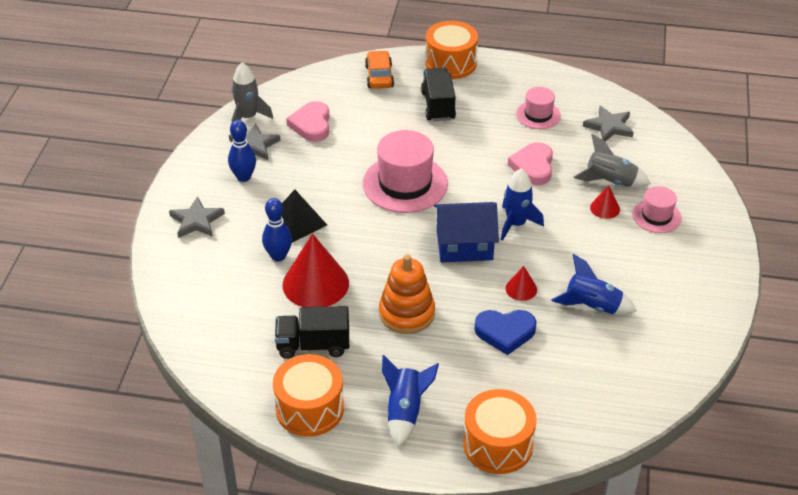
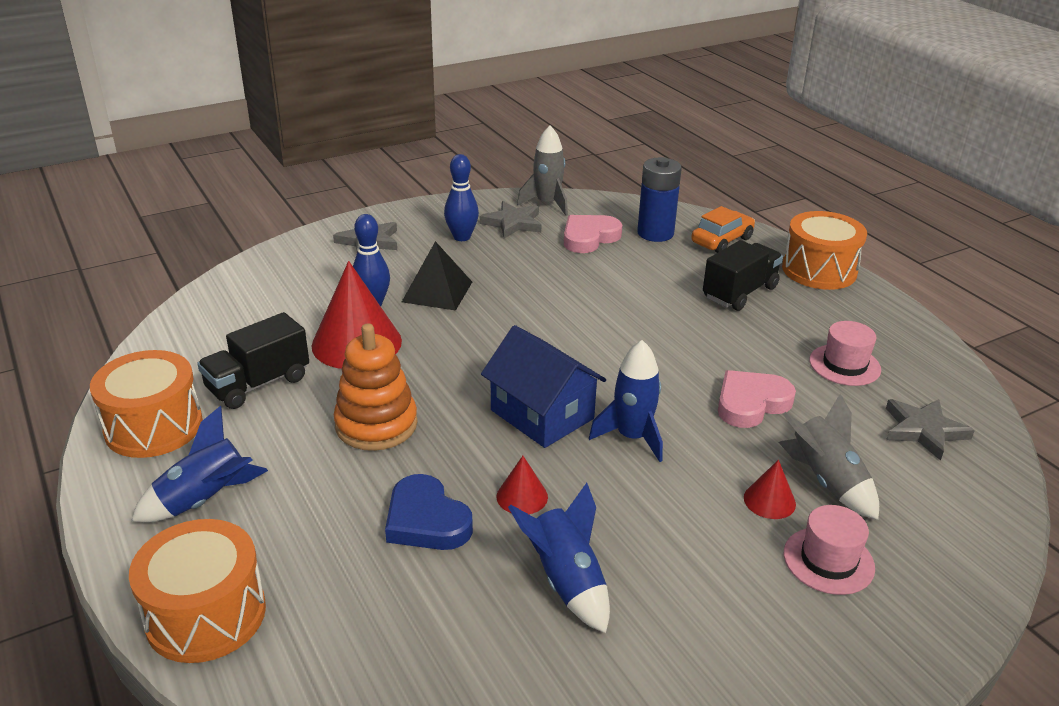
camera: 50 degrees right, 10 degrees down
(313, 345) = (258, 384): black truck -> black truck turned 90 degrees counterclockwise
(340, 96) = (655, 233): none -> blue battery
(405, 184) = (585, 328): pink hat -> none

